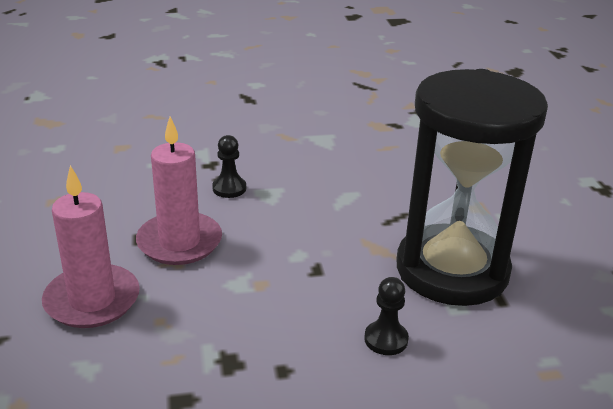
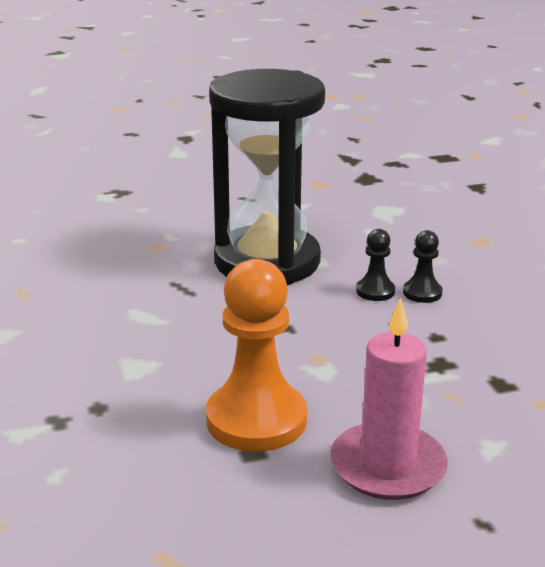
camera: 95 degrees left, 5 degrees down
(179, 242) = (256, 420): pink candle -> orange pawn
(229, 188) = (126, 397): black pawn -> black pawn (422, 293)

